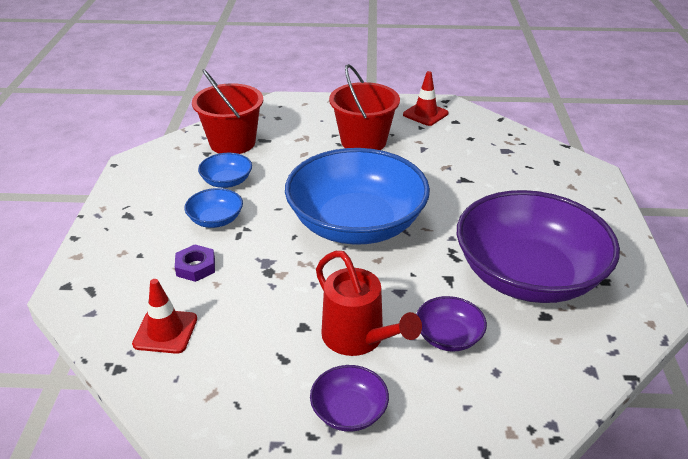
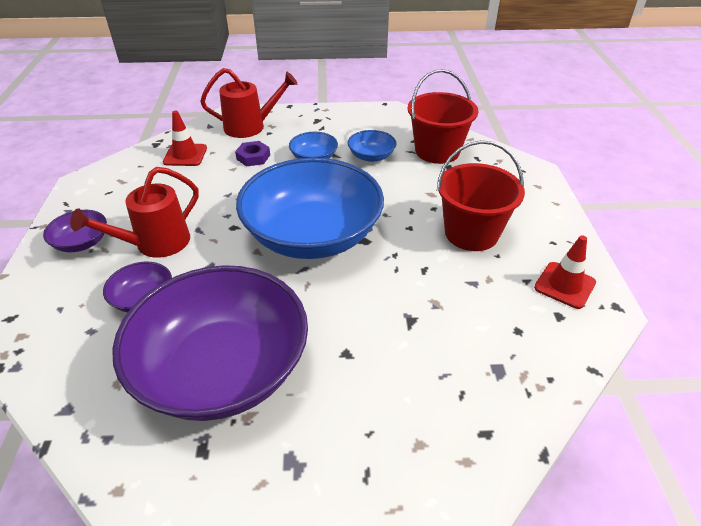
camera: 85 degrees right, 5 degrees up
(115, 271) = (250, 127): none -> red watering can

